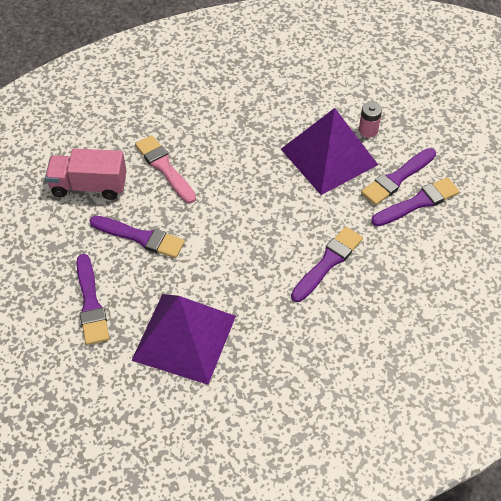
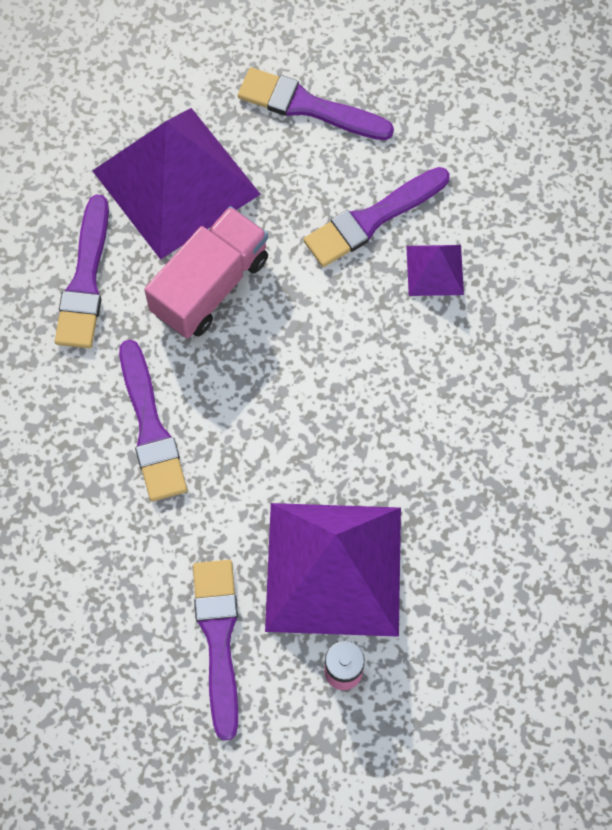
camera: 125 degrees right, 15 degrees up
(89, 186) = (514, 204): pink truck -> pink truck (210, 285)
(150, 197) = (435, 270): none -> purple pyramid
(164, 167) = (479, 321): pink brush -> none
(418, 202) = (153, 633): purple brush -> purple brush (85, 280)

